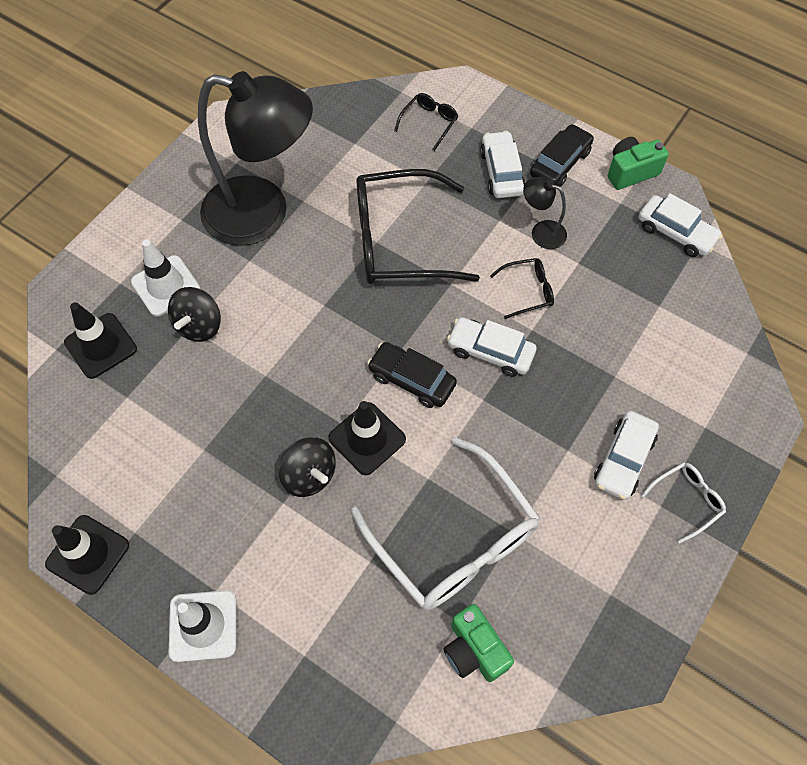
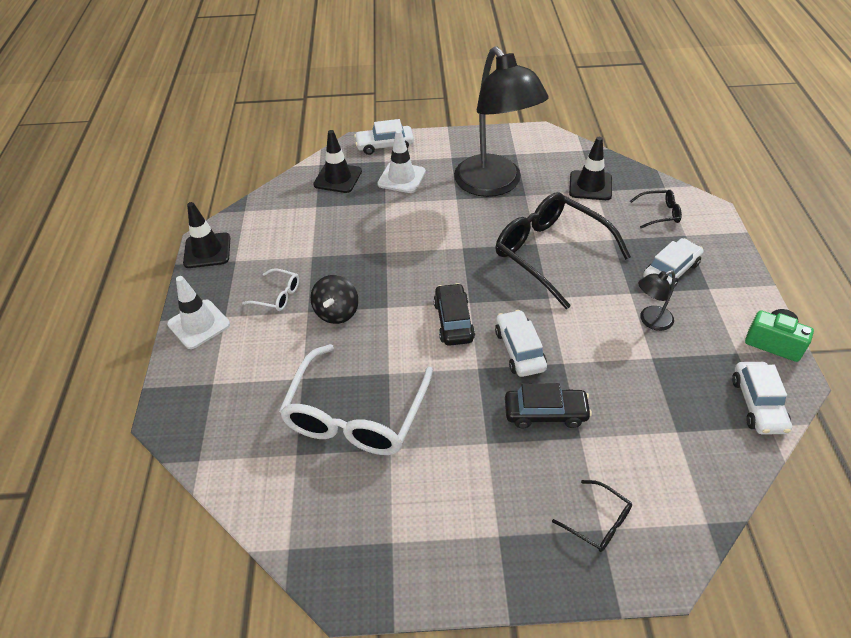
camera: 55 degrees right, 15 degrees down
(199, 325) = (390, 206): black spinning top -> none
(367, 438) = (388, 324): black traffic cone -> black traffic cone (590, 186)
(474, 650) = (281, 476): green camera -> none
(528, 291) = (592, 342): black glasses -> black glasses (598, 522)
(541, 232) = (650, 321): black lamp -> black lamp turned 105 degrees counterclockwise
(560, 163) = (722, 297): black car -> black car (545, 413)
(623, 459) = (514, 485): white car -> white car (384, 145)
(687, 500) = (521, 553): white glasses -> white glasses (278, 295)

